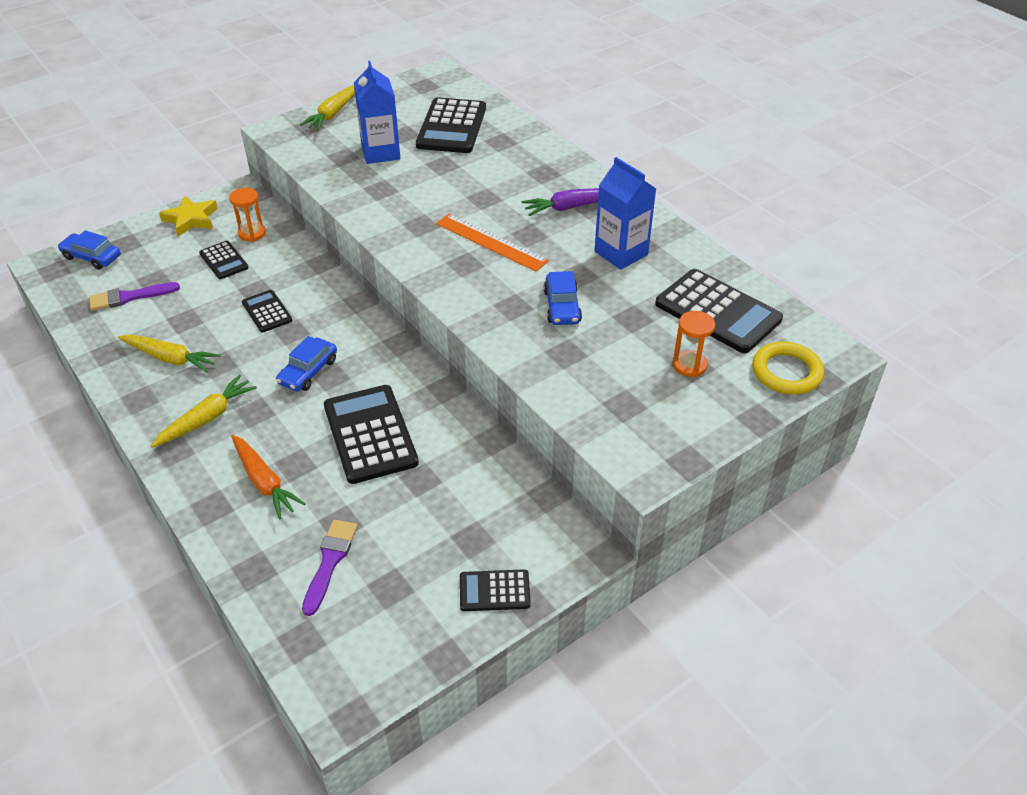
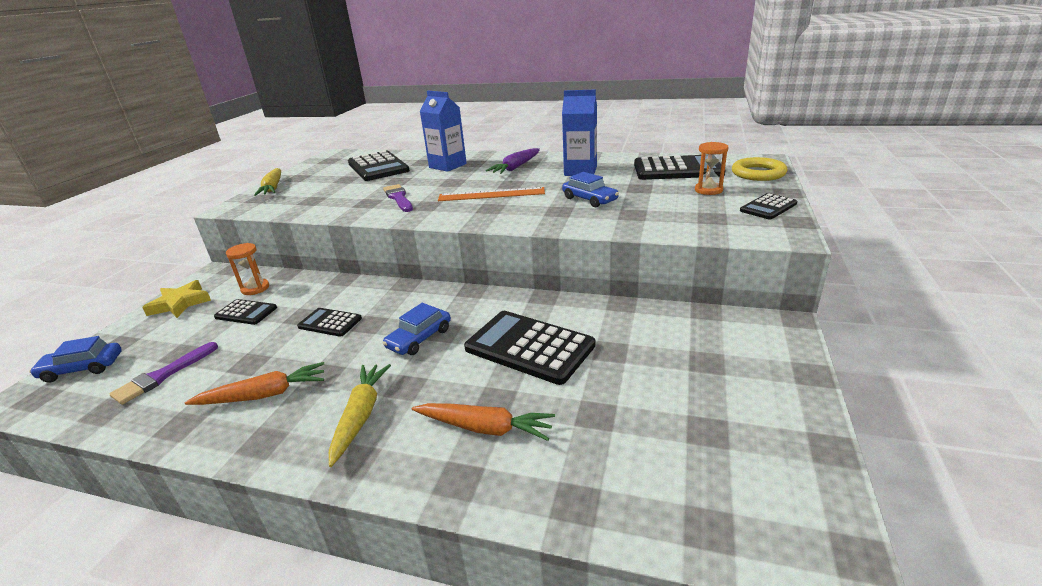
camera: 35 degrees left, 15 degrees down
(170, 358) = (264, 395): yellow carrot -> orange carrot
(308, 371) = (419, 338): blue car -> blue car turned 45 degrees clockwise
(330, 561) = (631, 447): purple brush -> purple brush (398, 198)
(380, 152) = (341, 190): blue carton -> blue carton (447, 166)
(494, 591) = (776, 381): black calculator -> black calculator (768, 207)

